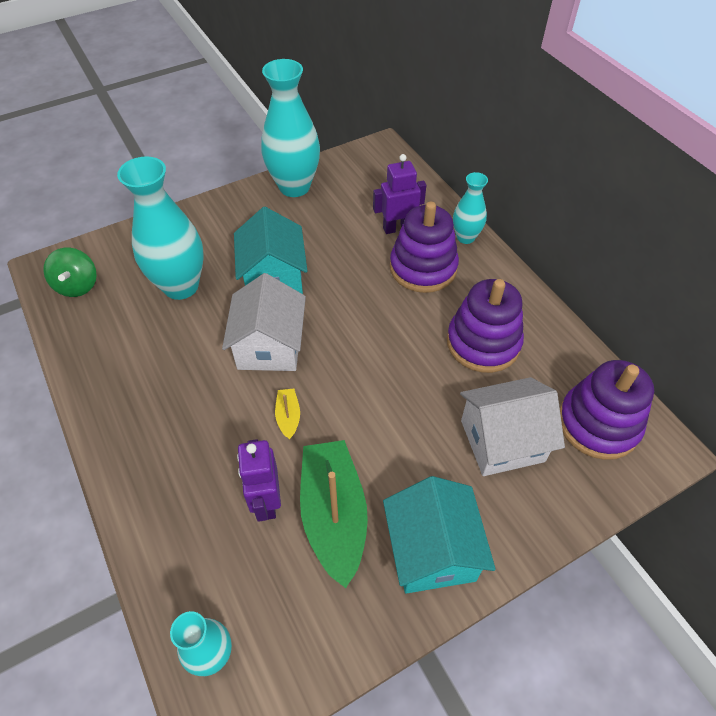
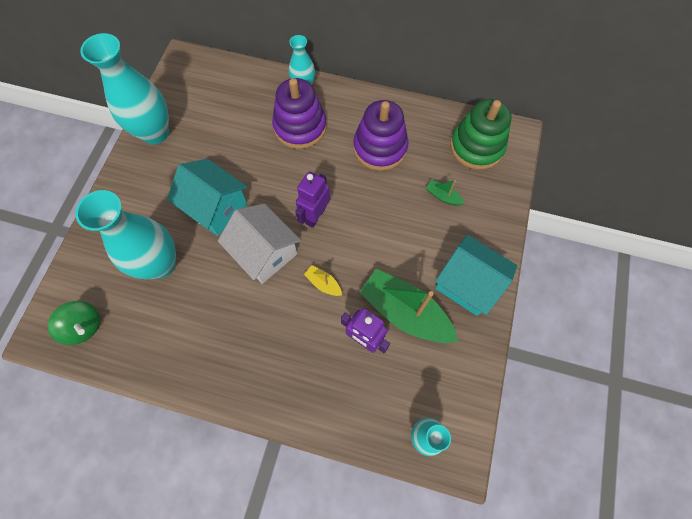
camera: 45 degrees left, 15 degrees up
(397, 228) = (256, 111): purple robot -> purple robot (315, 215)
(502, 441) = (443, 196): white house -> green boat
(598, 424) = (476, 147): purple stacking toy -> green stacking toy

